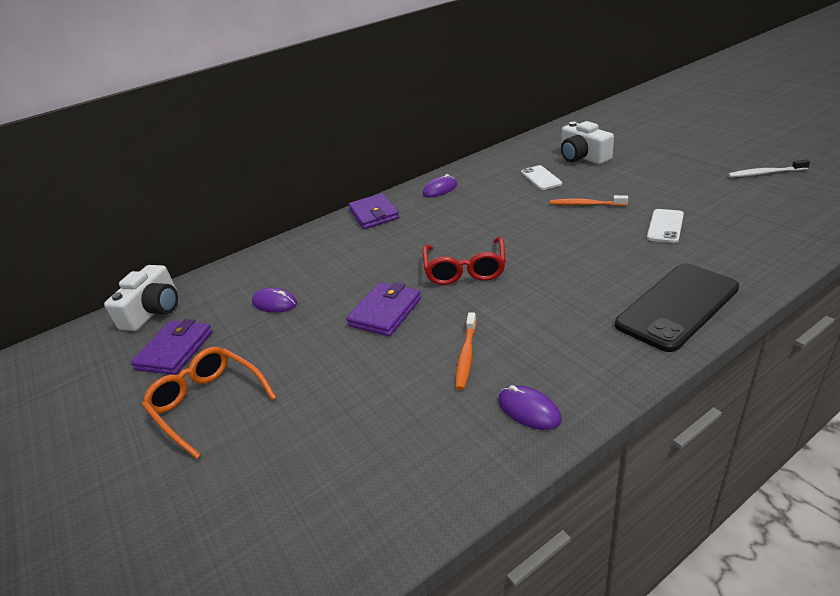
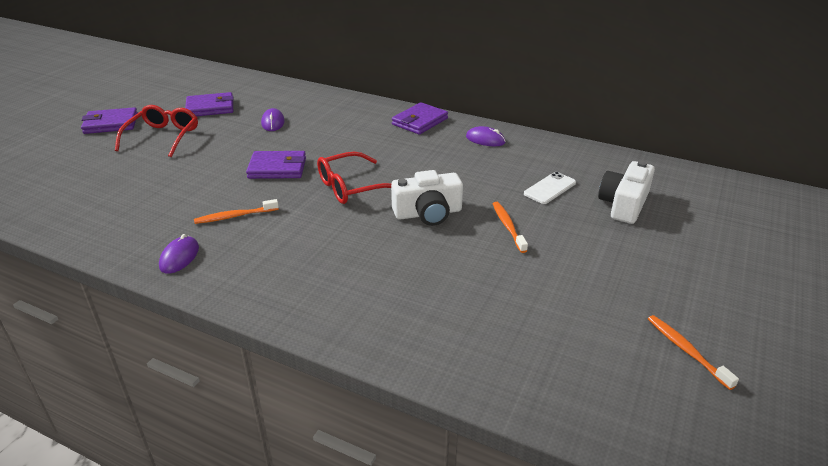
camera: 55 degrees right, 0 degrees up
(99, 461) = (111, 124): none -> purple wallet
(154, 310) = (249, 85): white camera -> white camera (428, 213)
(208, 403) = (163, 137): orange glasses -> red glasses
(665, 226) = (490, 285): white phone -> none
(677, 306) = (339, 311): black phone -> none
(765, 173) = (686, 350): white toothbrush -> orange toothbrush

